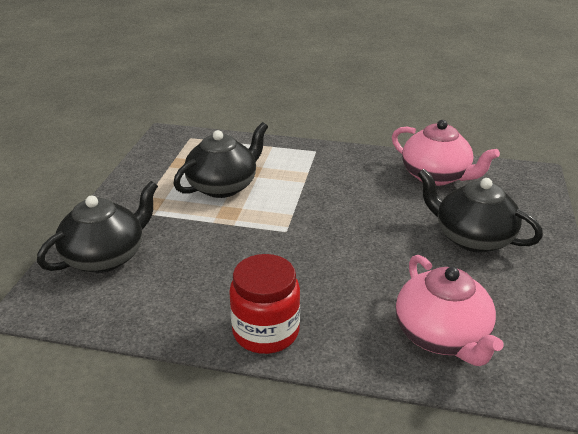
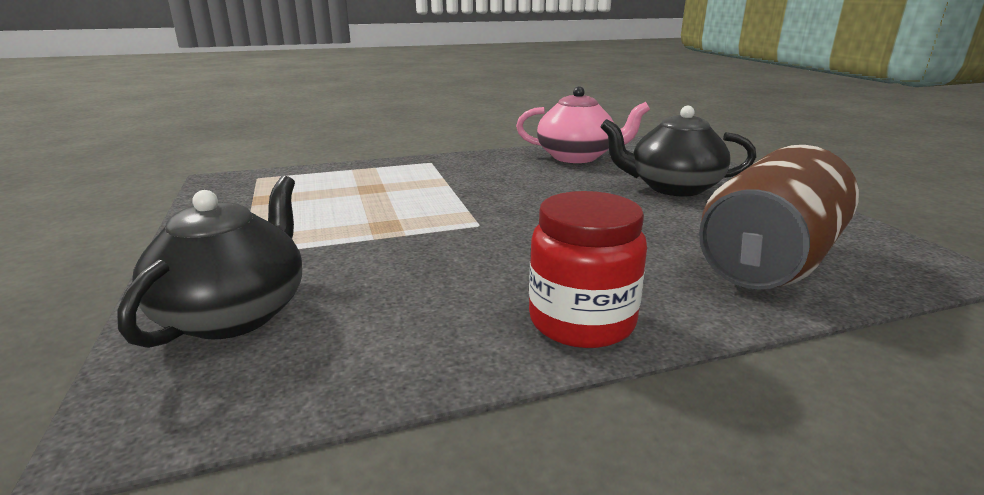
camera: 30 degrees left, 10 degrees down
(223, 186) = (350, 206): black teapot -> none
(442, 336) = (768, 262): pink teapot -> brown can

